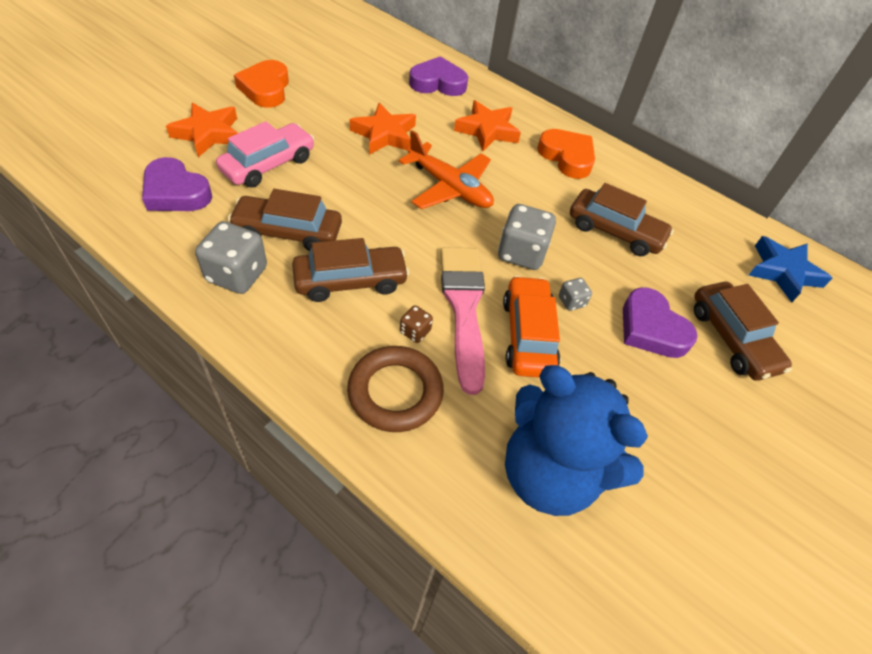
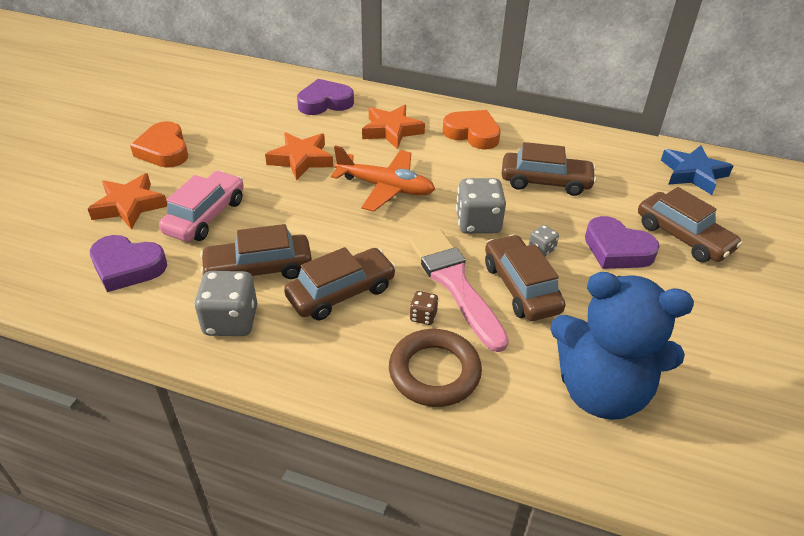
camera: 15 degrees left, 10 degrees down
(528, 335) = (521, 287): orange car -> brown car

